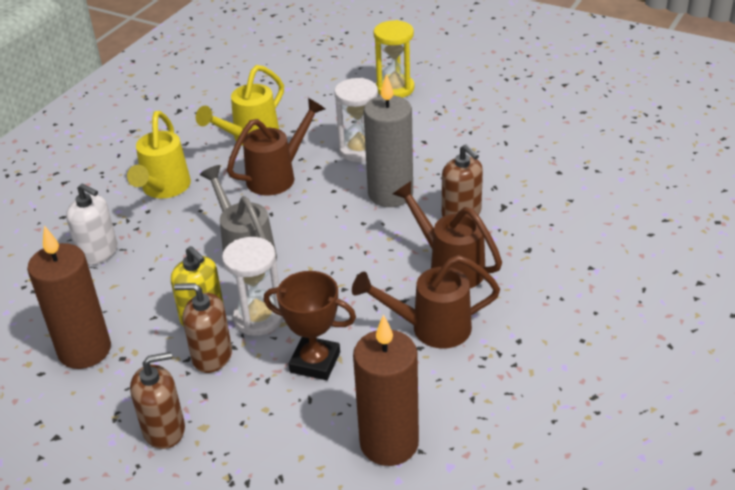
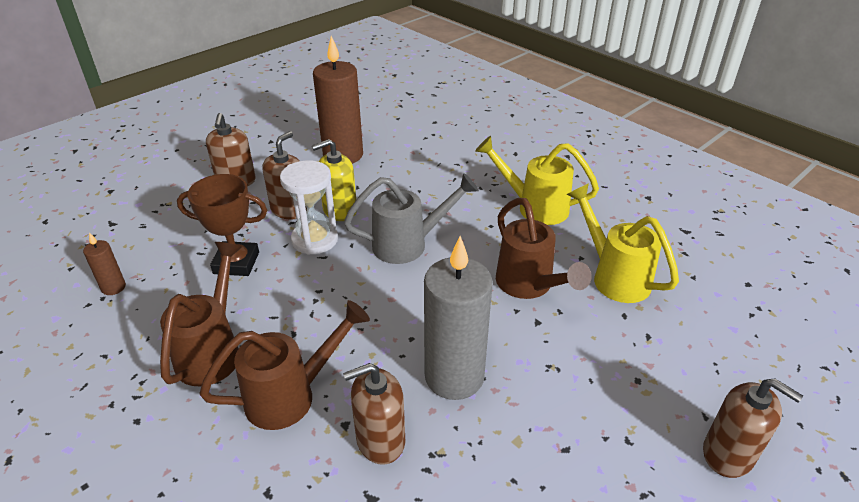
camera: 105 degrees right, 0 degrees up
(98, 252) = (456, 167): white soap dispenser -> none
(315, 362) = (236, 263): brown trophy -> brown trophy turned 60 degrees clockwise
(359, 150) = (562, 369): white hourglass -> none
(389, 443) = (113, 287): brown candle -> brown candle, size x0.45
(395, 88) = (728, 454): yellow hourglass -> brown soap dispenser

